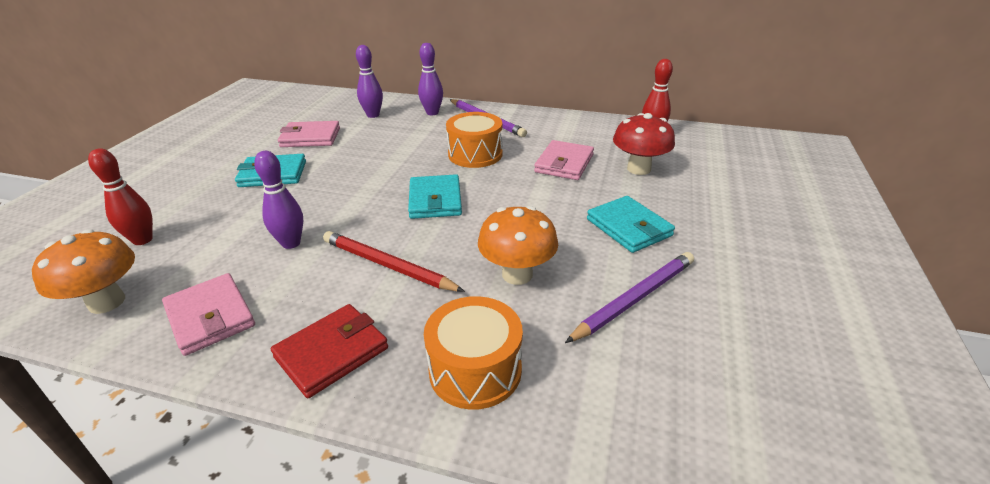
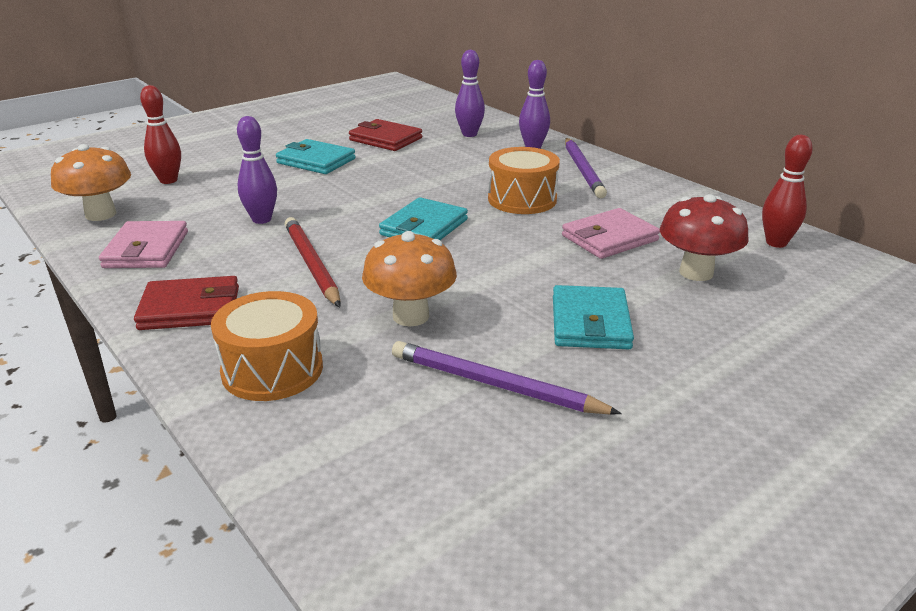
camera: 35 degrees right, 5 degrees down
(310, 137) = (386, 139): pink wallet -> red wallet
(635, 299) = (495, 384): purple pencil -> purple pencil turned 150 degrees counterclockwise

